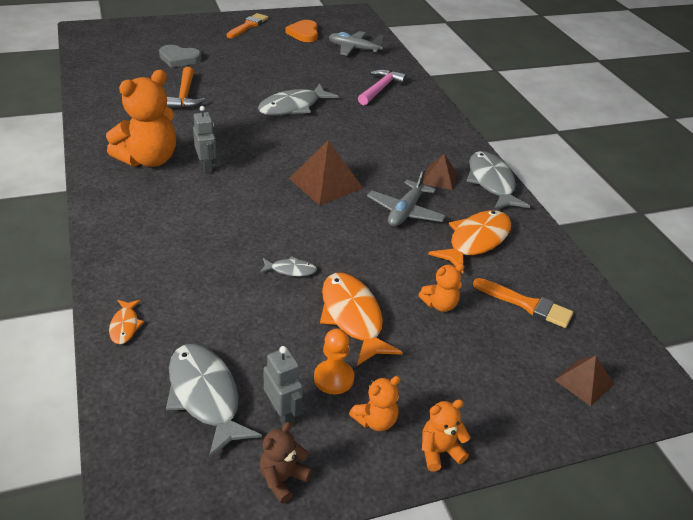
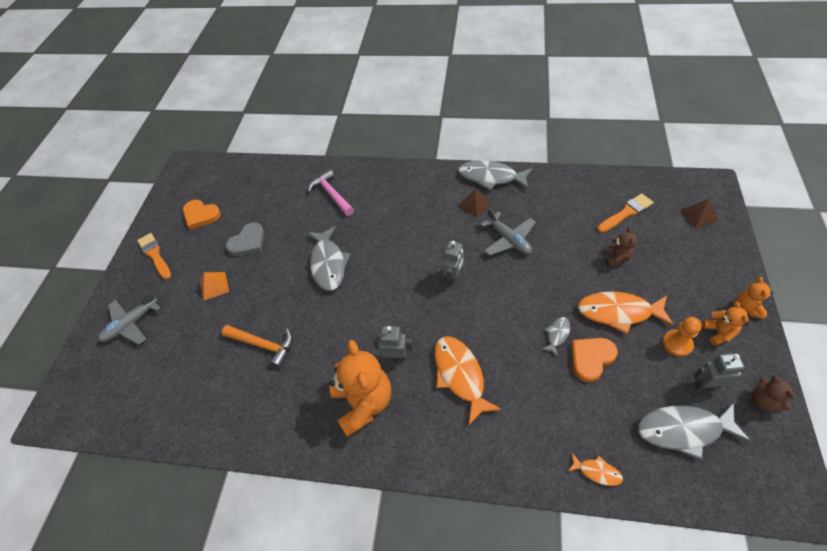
camera: 55 degrees left, 15 degrees up
(179, 59) = (185, 333): grey heart -> grey heart (248, 242)
(233, 59) = (214, 286): none -> orange pyramid
(271, 302) = (591, 358): none -> orange heart
(326, 183) = (454, 277): brown pyramid -> grey robot
(354, 49) = (254, 189): grey plane -> grey plane (131, 324)
(440, 304) = (616, 258): orange teddy bear -> brown teddy bear
(476, 241) = (555, 212): orange fish -> orange fish (460, 375)

